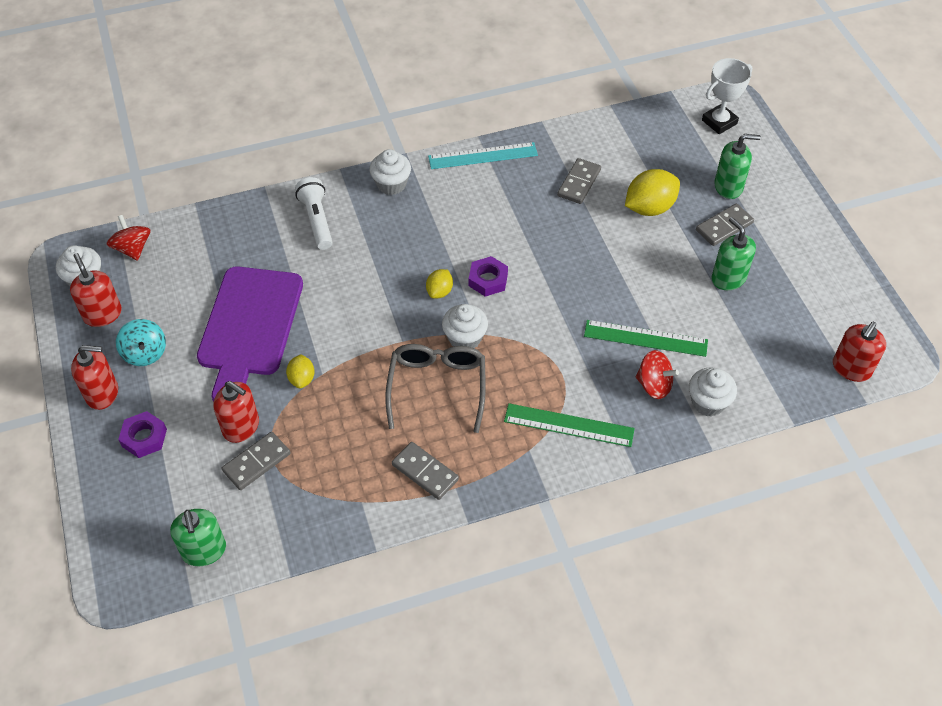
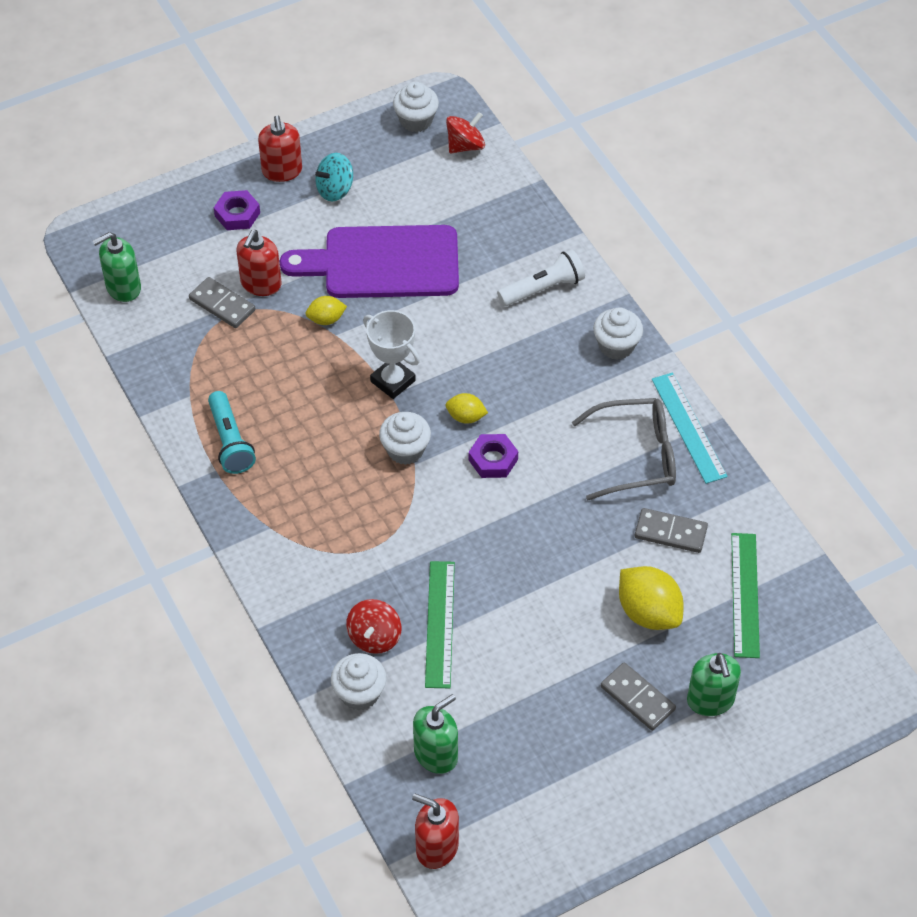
camera: 80 degrees right, 0 degrees up
(102, 314) = (376, 145): red soap dispenser -> none
(425, 472) = (230, 441): grey domino -> turquoise flashlight
(437, 388) = (334, 435): grey glasses -> grey glasses (634, 456)
(569, 425) = (307, 560): green ruler -> green ruler (745, 594)
(719, 122) = (831, 684): white trophy -> white trophy (393, 381)
(728, 278) = (551, 706): green soap dispenser -> green soap dispenser (436, 754)

